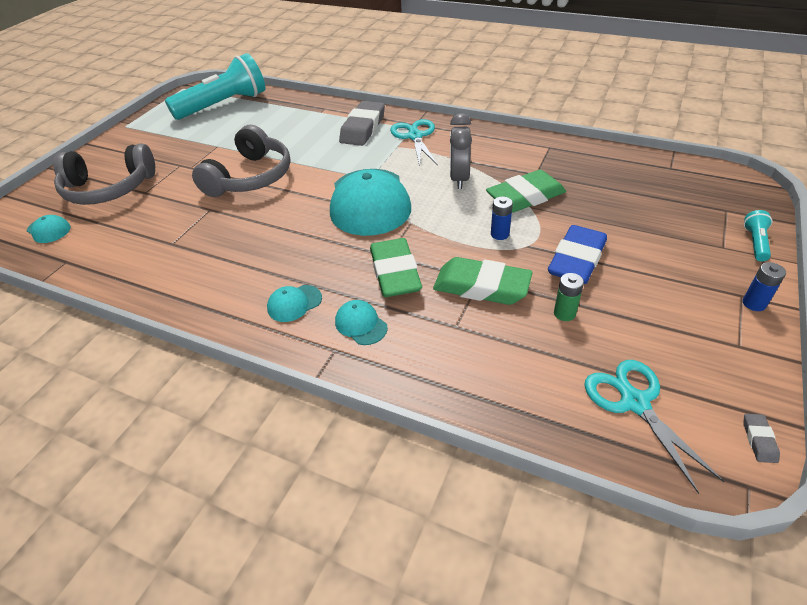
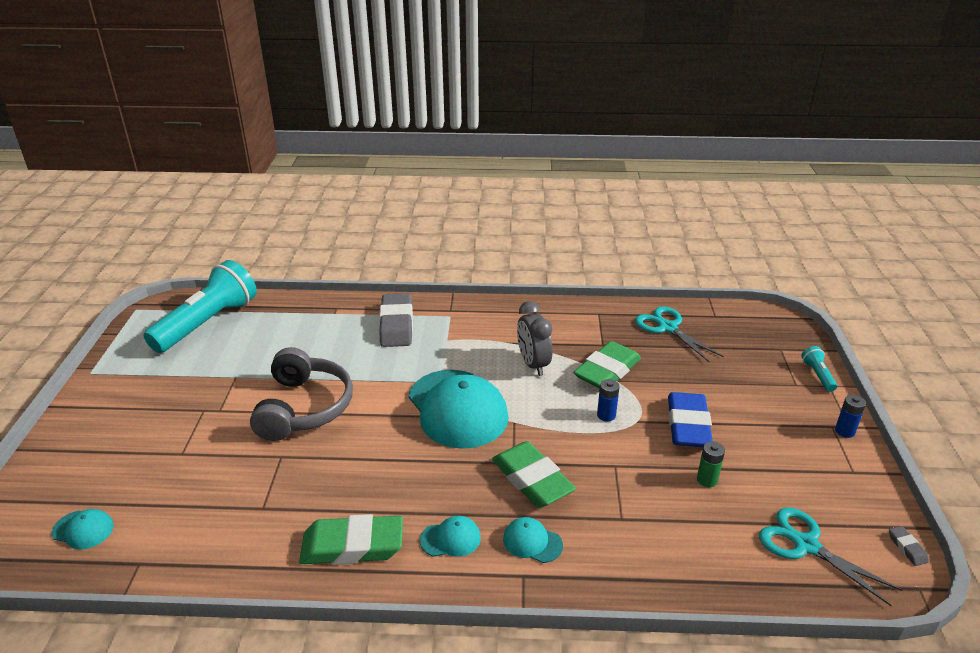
camera: 25 degrees left, 10 degrees down
(109, 189) = (129, 459): grey headphones -> none
(294, 303) = (450, 539): turquoise cap -> turquoise cap turned 135 degrees counterclockwise
(415, 136) = (459, 325): turquoise scissors -> turquoise scissors (668, 328)
(481, 287) = (621, 473): green eraser -> green eraser (352, 546)

